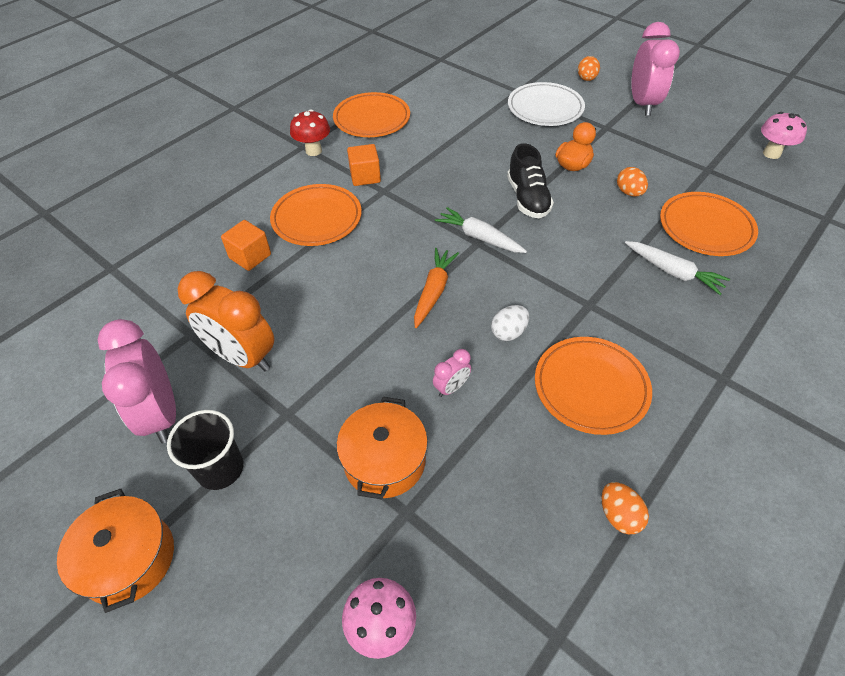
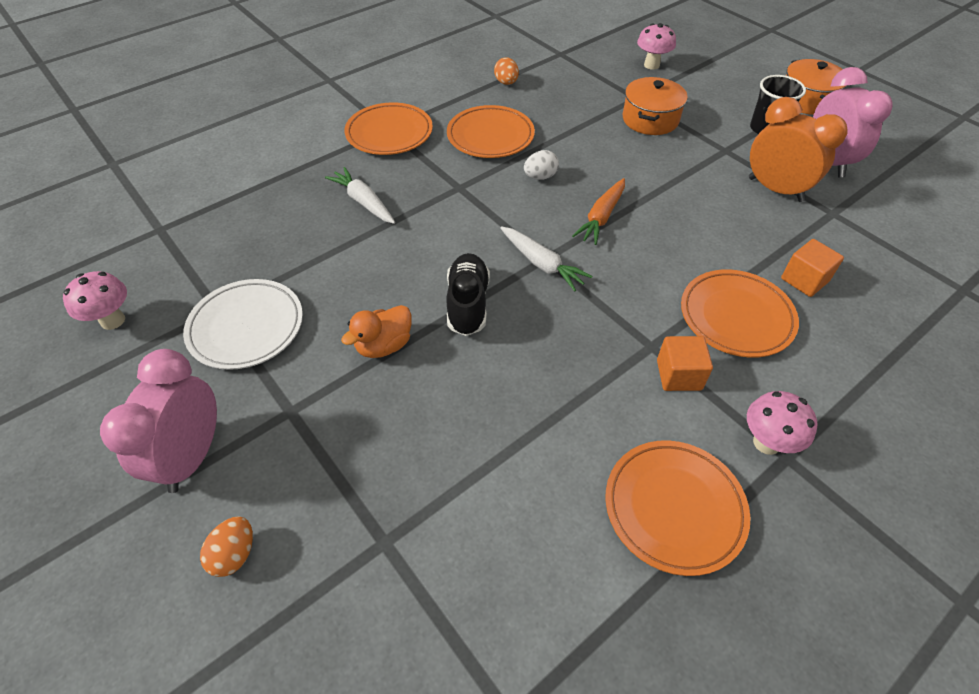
camera: 170 degrees left, 0 degrees up
(313, 151) = (766, 442): red mushroom -> pink mushroom
(451, 388) = (597, 149): pink clock -> none
(545, 108) = (360, 477): white plate -> white plate (246, 327)
(629, 192) = (341, 292): orange egg -> none
(705, 228) = (293, 238): orange plate -> orange plate (389, 133)

